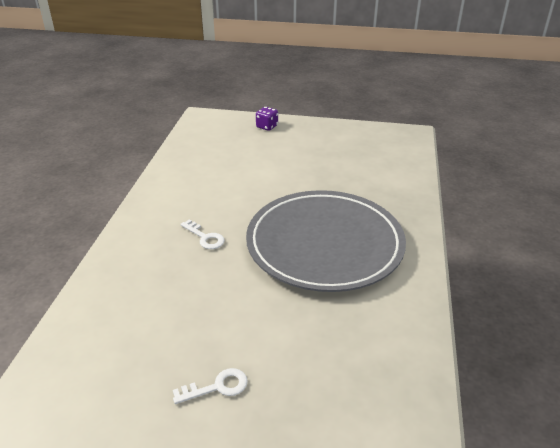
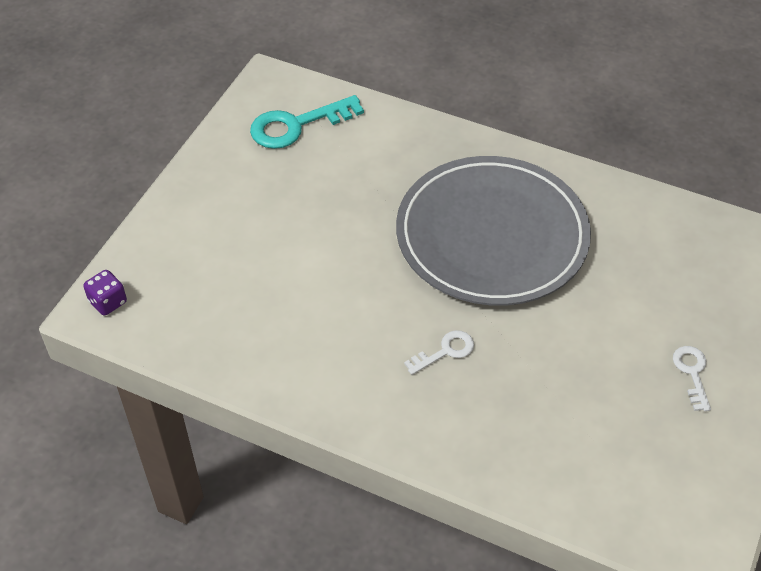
camera: 75 degrees left, 15 degrees up
(267, 127) = (175, 231): purple dice -> purple dice (108, 302)
(378, 148) = (297, 125): none -> turquoise key

